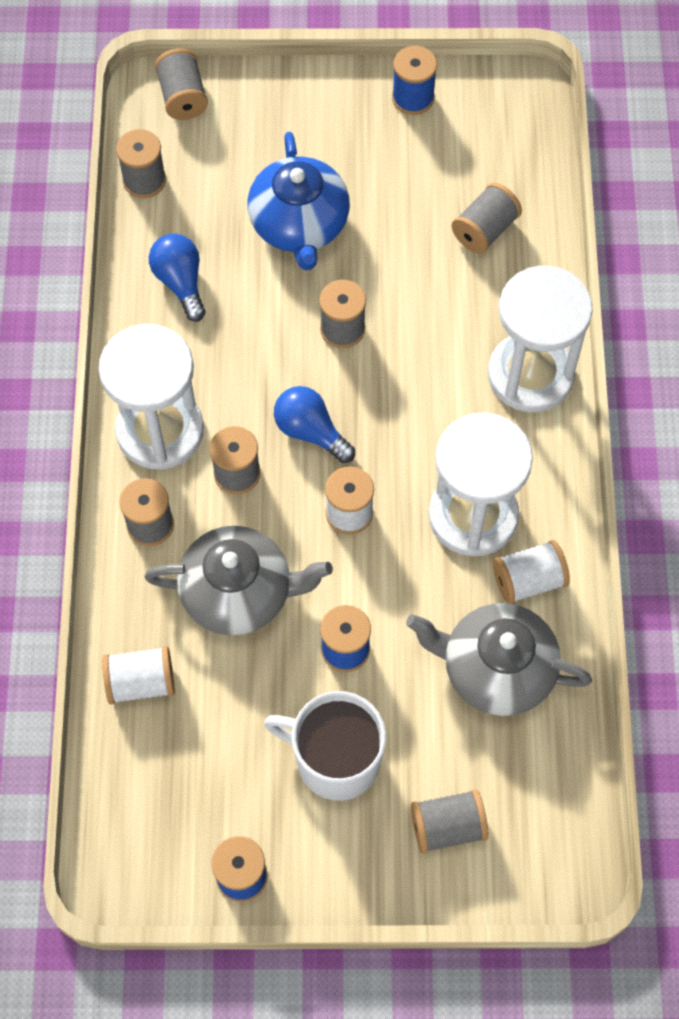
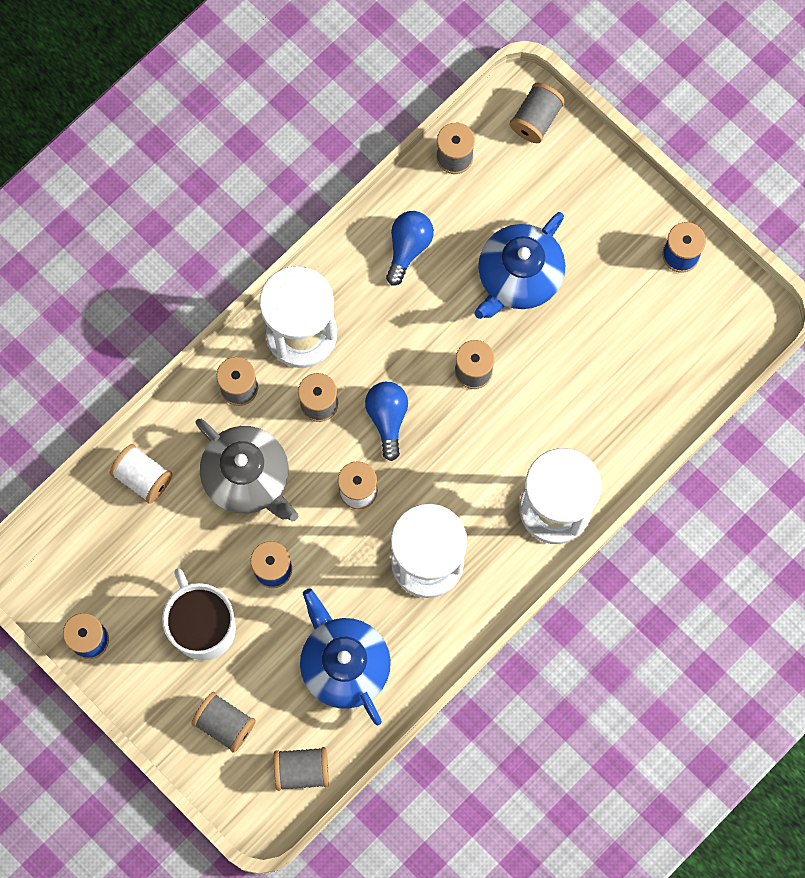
camera: 45 degrees right, 10 degrees up
(484, 230) = (629, 388): grey spool -> grey spool (302, 770)
(496, 669) = (344, 664): grey teapot -> blue teapot
(528, 580) = (418, 632): white spool -> none

